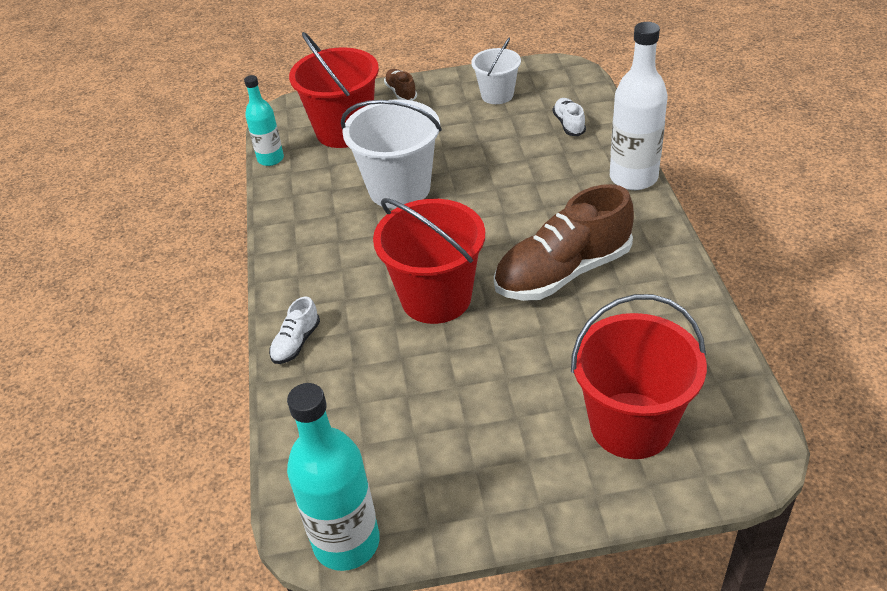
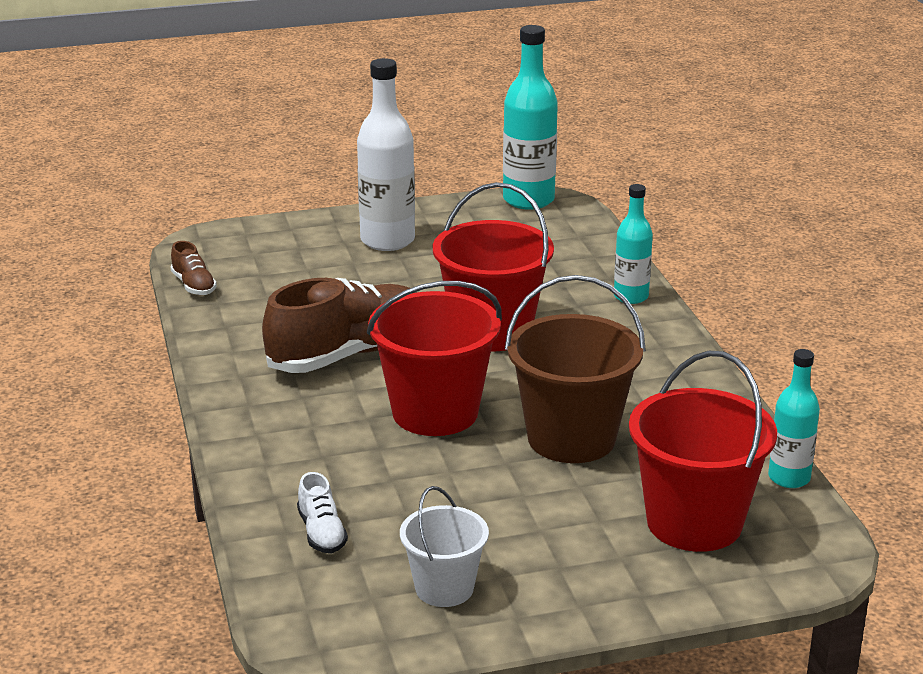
camera: 170 degrees right, 15 degrees down
(296, 343) = (631, 297): white shoe -> turquoise bottle
(399, 189) = (571, 438): white bucket -> brown bucket
(401, 93) = (623, 594): brown shoe -> brown shoe (194, 285)
(631, 425) = (298, 255): red bucket -> red bucket (435, 412)
(633, 177) = (239, 454): white bottle -> white bottle (387, 240)

